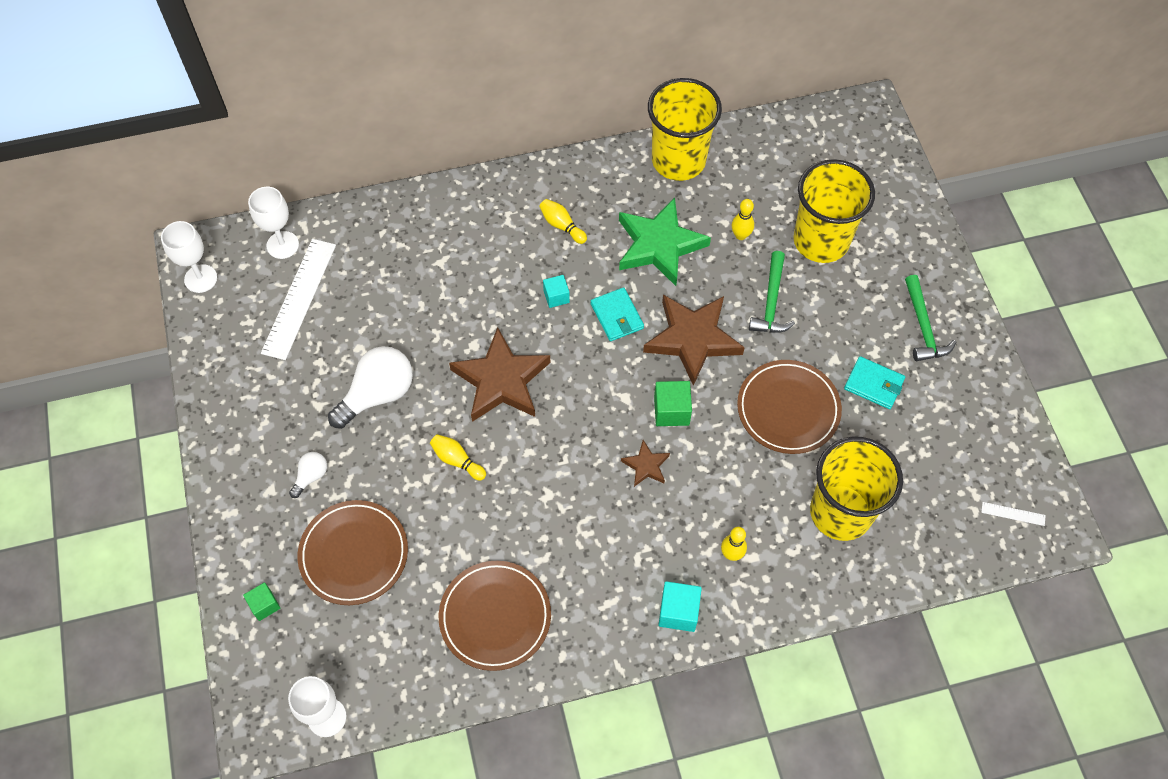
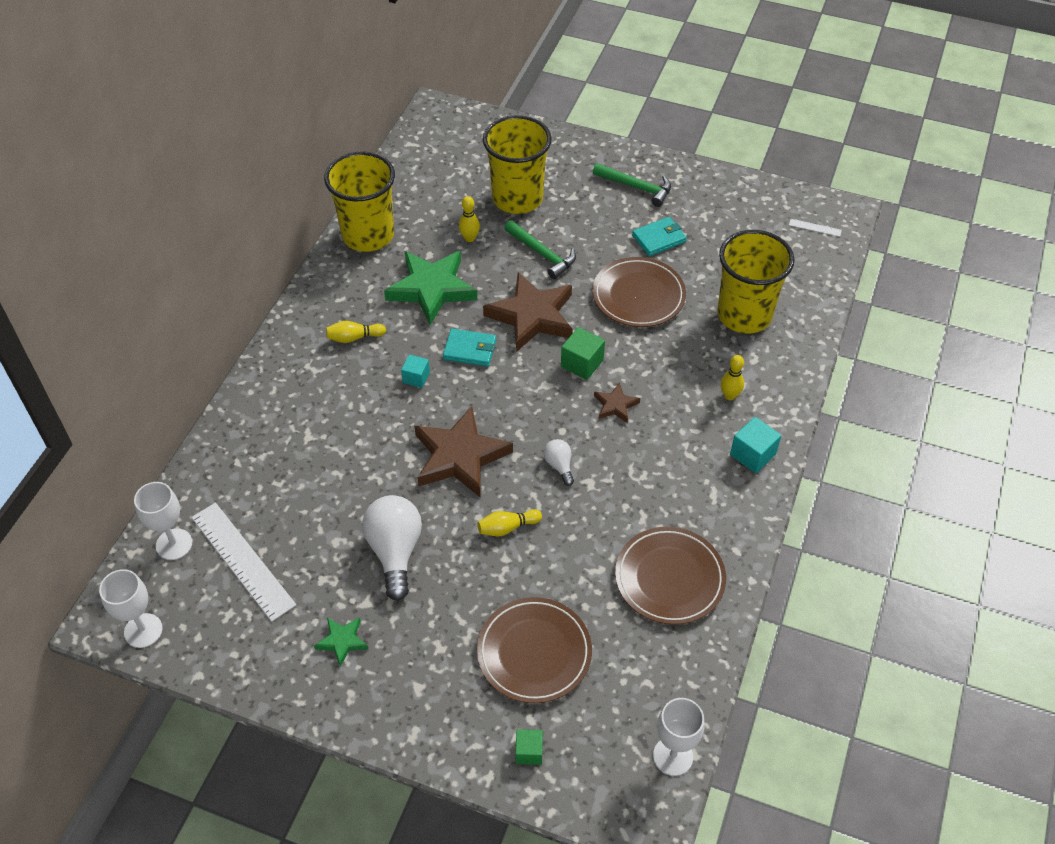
camera: 55 degrees left, 10 degrees down
(275, 412) = (342, 641): none -> green star
(311, 476) = (431, 646): white light bulb -> white light bulb (559, 465)
(1013, 514) = (815, 227): white ruler -> white ruler turned 60 degrees clockwise

